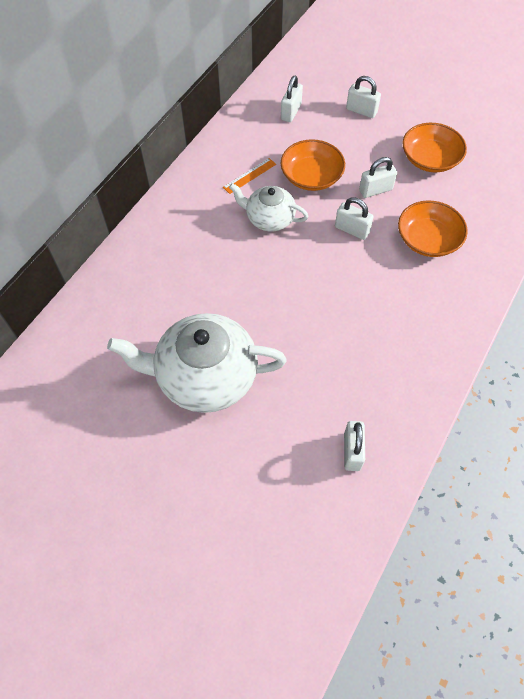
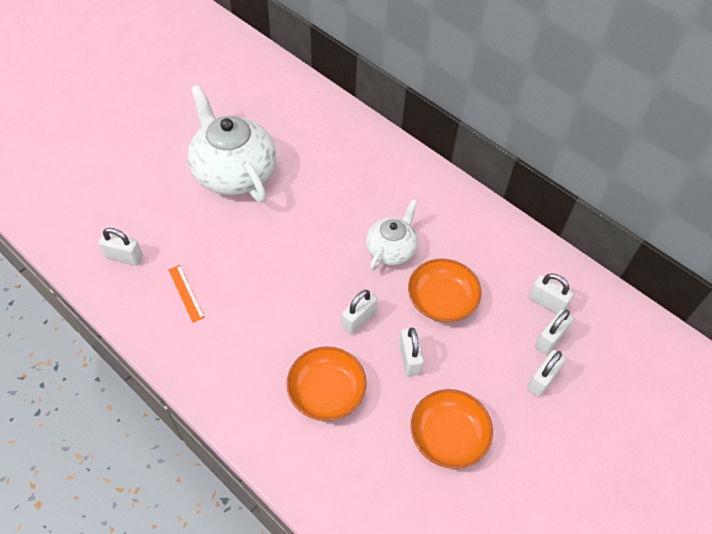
camera: 100 degrees right, 5 degrees down
(205, 376) = (234, 172): white teapot -> white teapot turned 45 degrees counterclockwise
(249, 175) = (452, 244): orange ruler -> orange ruler (186, 293)
(324, 108) = (550, 339): none -> white padlock

